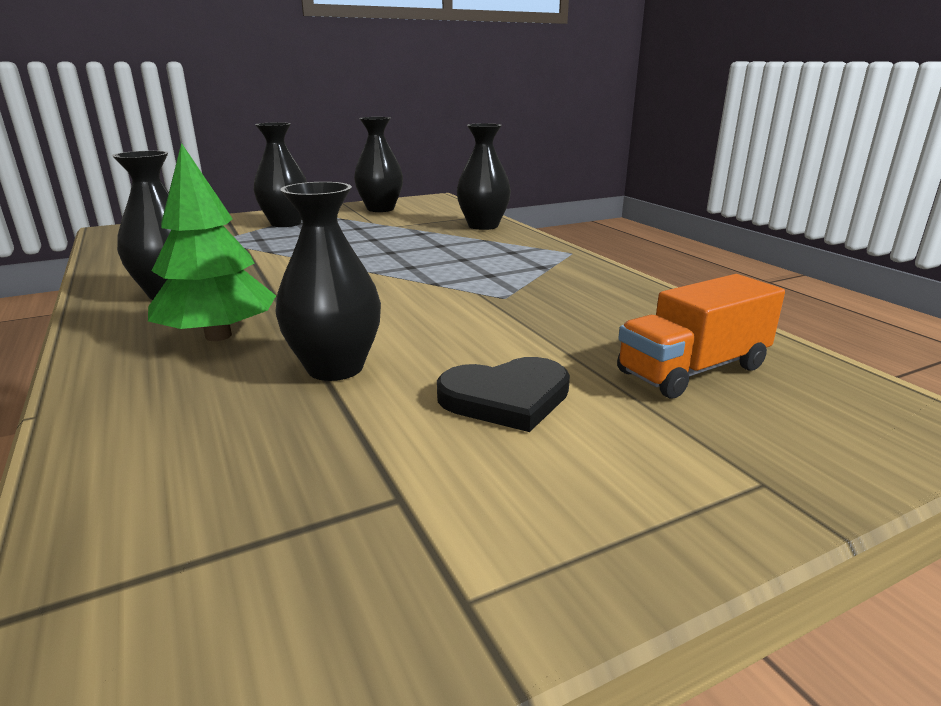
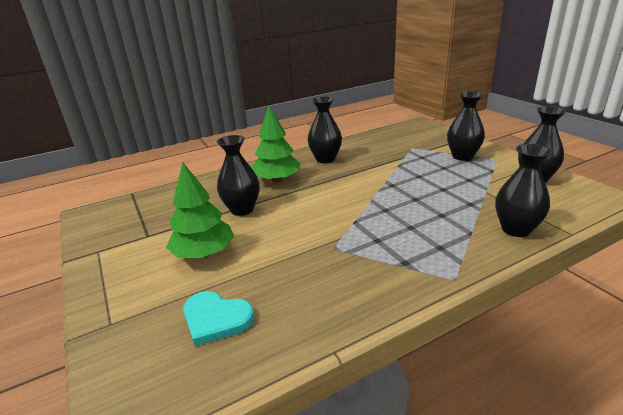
camera: 90 degrees right, 5 degrees up
(506, 397) = (204, 253): black heart -> green tree
(692, 370) = (216, 319): orange truck -> turquoise heart

